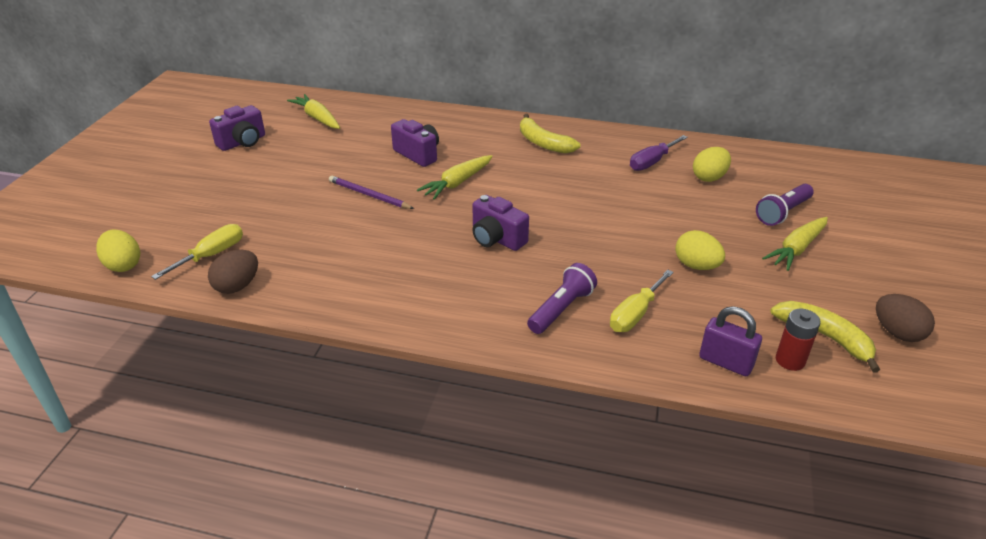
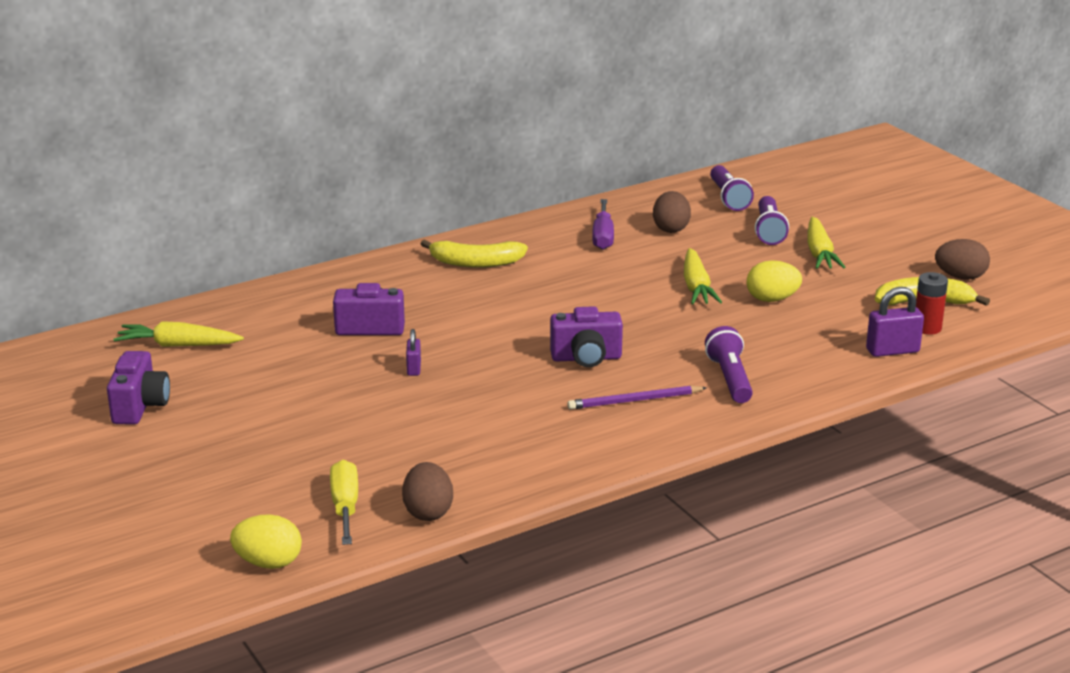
camera: 45 degrees left, 10 degrees down
(369, 195) = (395, 383): purple pencil -> purple pencil (634, 401)
(394, 191) = (414, 368): none -> purple padlock
(457, 183) = (462, 333): yellow carrot -> yellow carrot (696, 287)
(635, 314) = (786, 354): yellow screwdriver -> none
(709, 177) = (671, 229): yellow egg -> brown egg
(791, 174) = (728, 198): none -> purple flashlight

